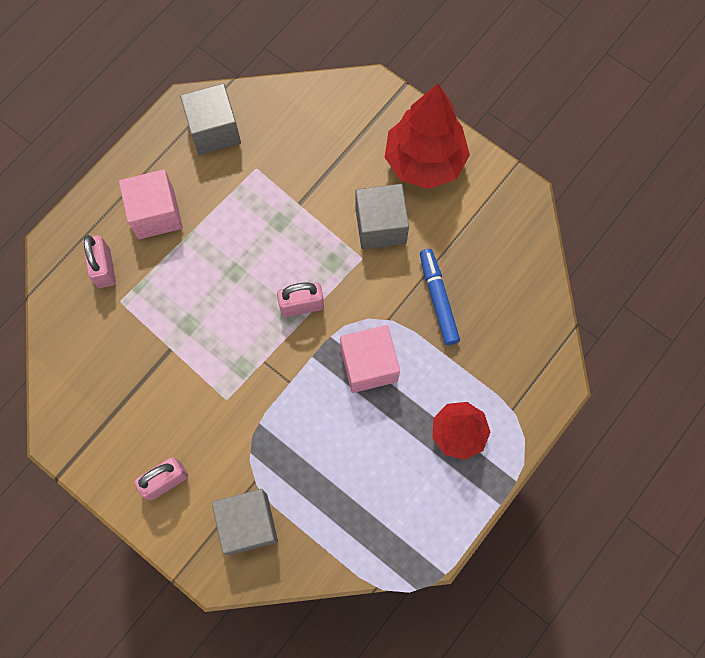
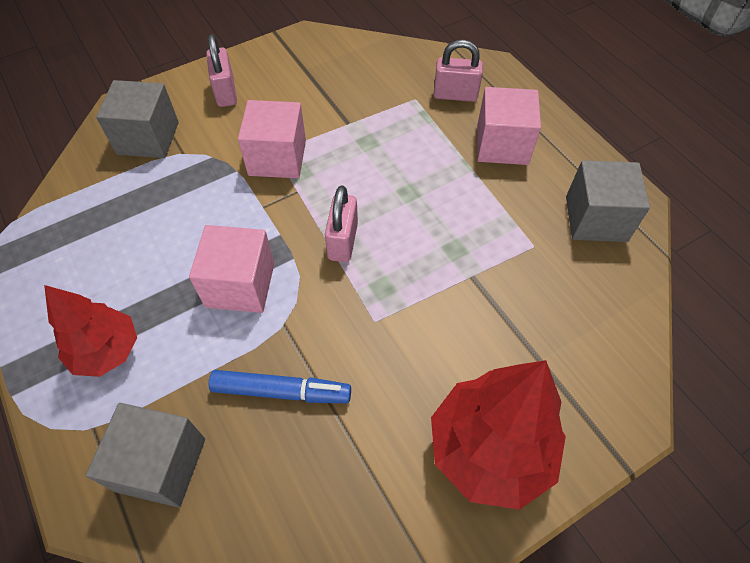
camera: 110 degrees right, 15 degrees down
(233, 394) = (277, 158): none -> pink cube
(380, 226) = (410, 357): grey cube -> grey cube (161, 464)

